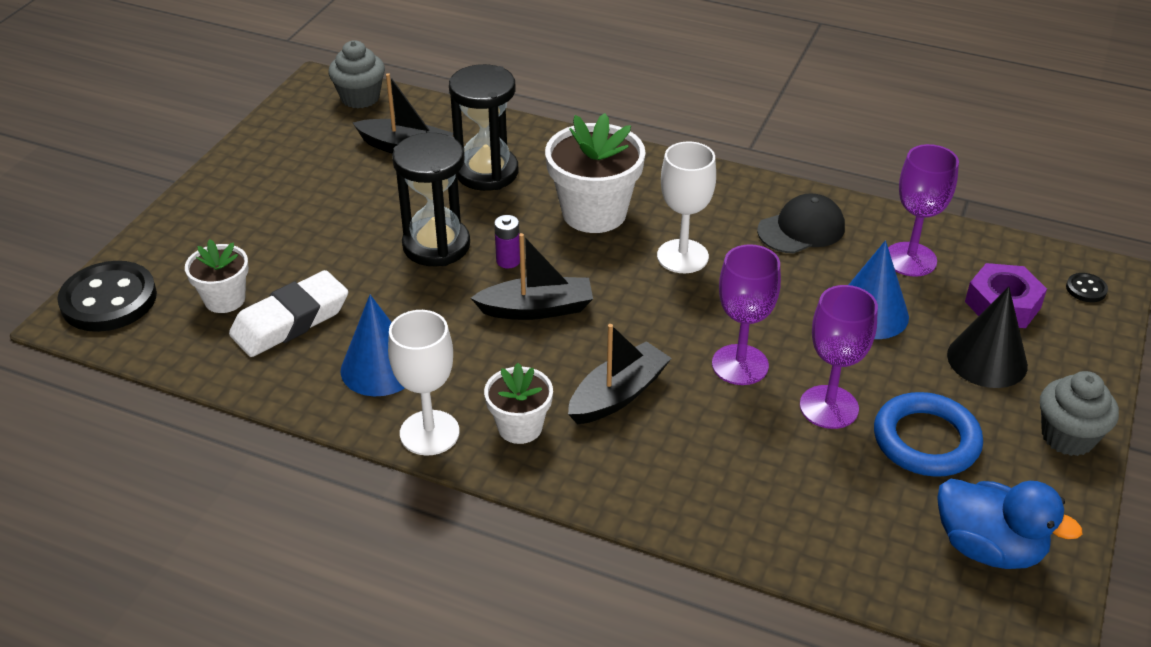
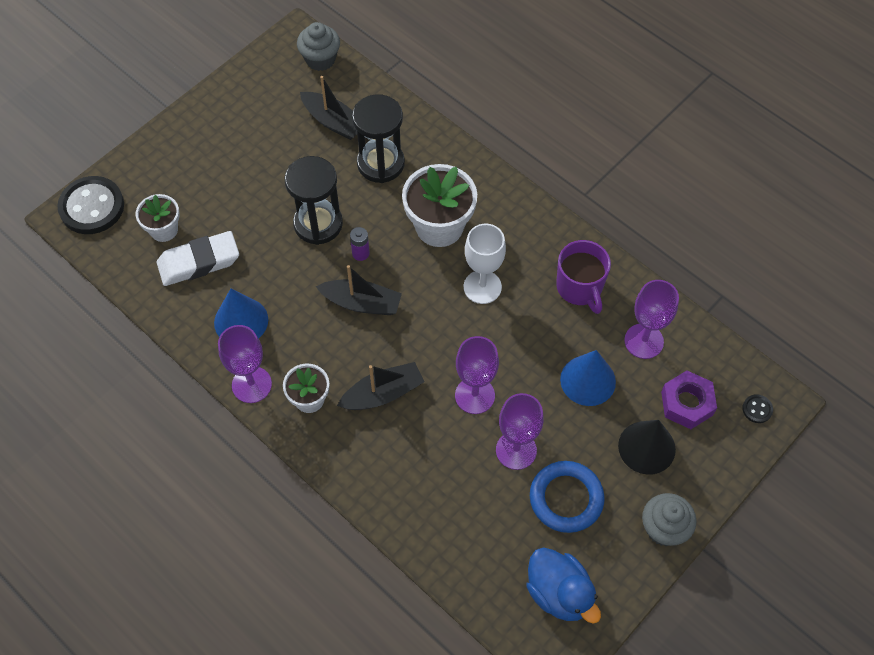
camera: 20 degrees right, 20 degrees up
(429, 433) = (251, 384): white goblet -> purple goblet
(801, 229) = (580, 288): black cap -> purple mug

